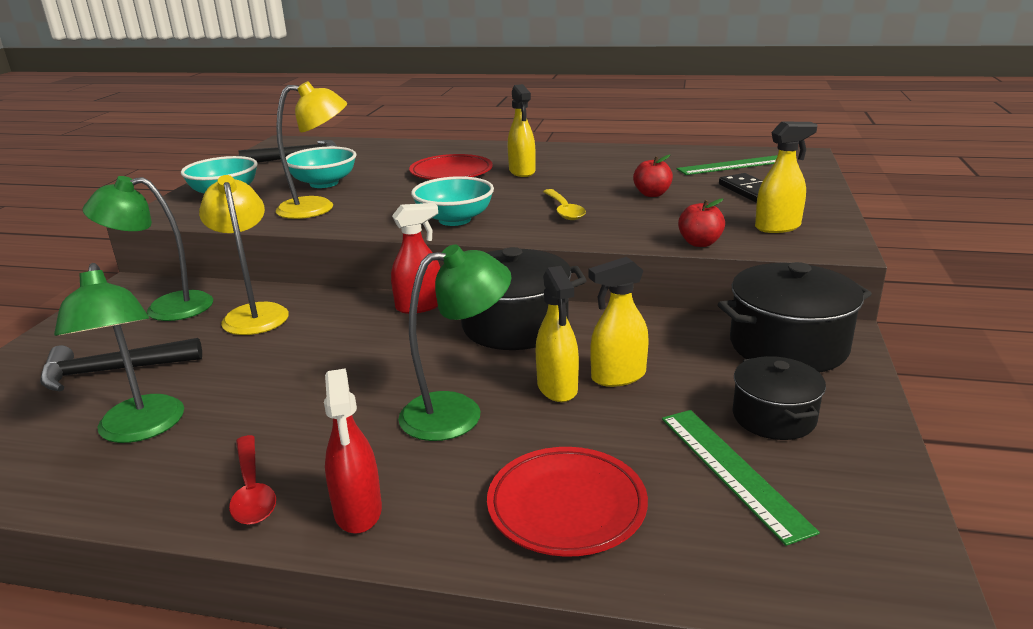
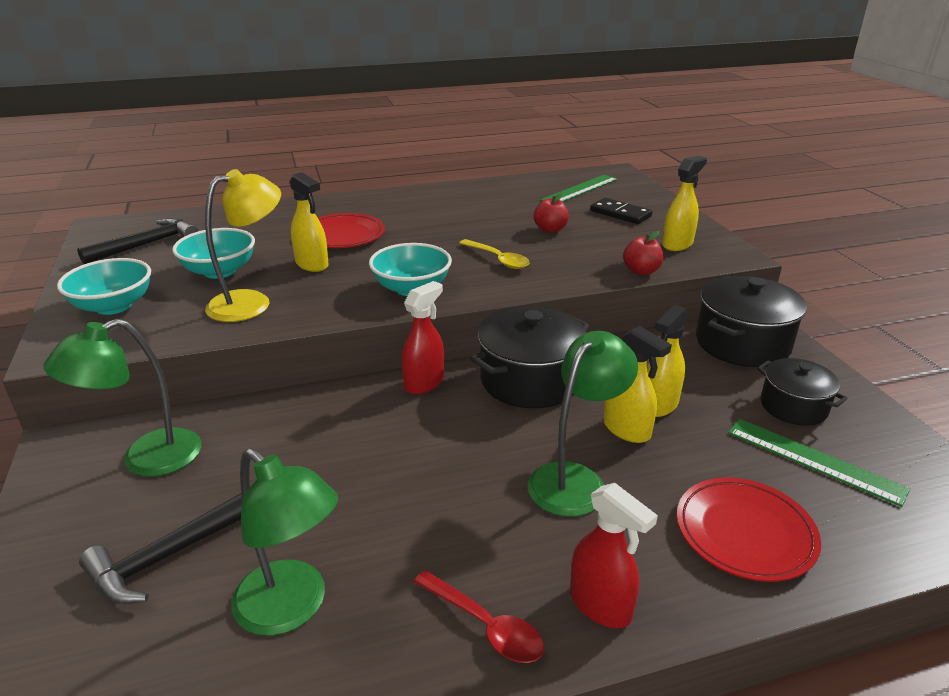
camera: 30 degrees left, 5 degrees up
(254, 313) = (262, 436): yellow lamp -> none
(522, 172) = (411, 224): yellow spray bottle -> yellow spray bottle (312, 264)

